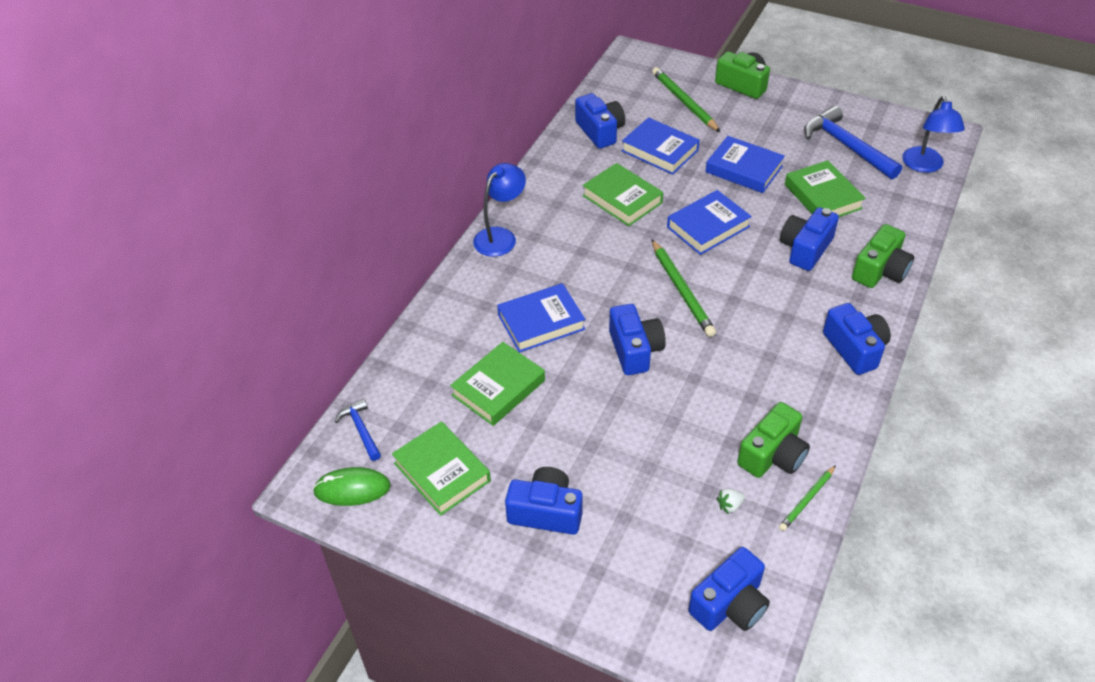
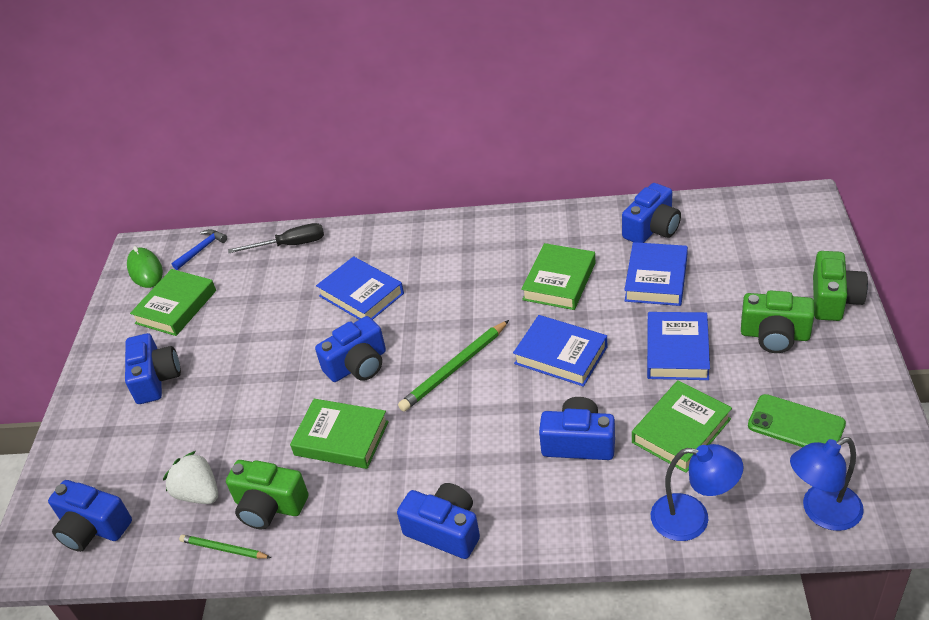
camera: 70 degrees right, 5 degrees down
(420, 355) = (290, 245): none -> black screwdriver
(498, 388) = (274, 301): green book -> green book (341, 438)
(500, 236) = (454, 229): blue lamp -> blue lamp (692, 519)
(684, 102) = (756, 267): green pencil -> none
(730, 505) = (198, 493): white strawberry -> white strawberry, size x2.02
(846, 146) = (796, 425): blue hammer -> green phone
(855, 349) = (445, 530): blue camera -> blue camera turned 105 degrees counterclockwise
(880, 271) = (585, 519): green camera -> green camera (774, 335)

